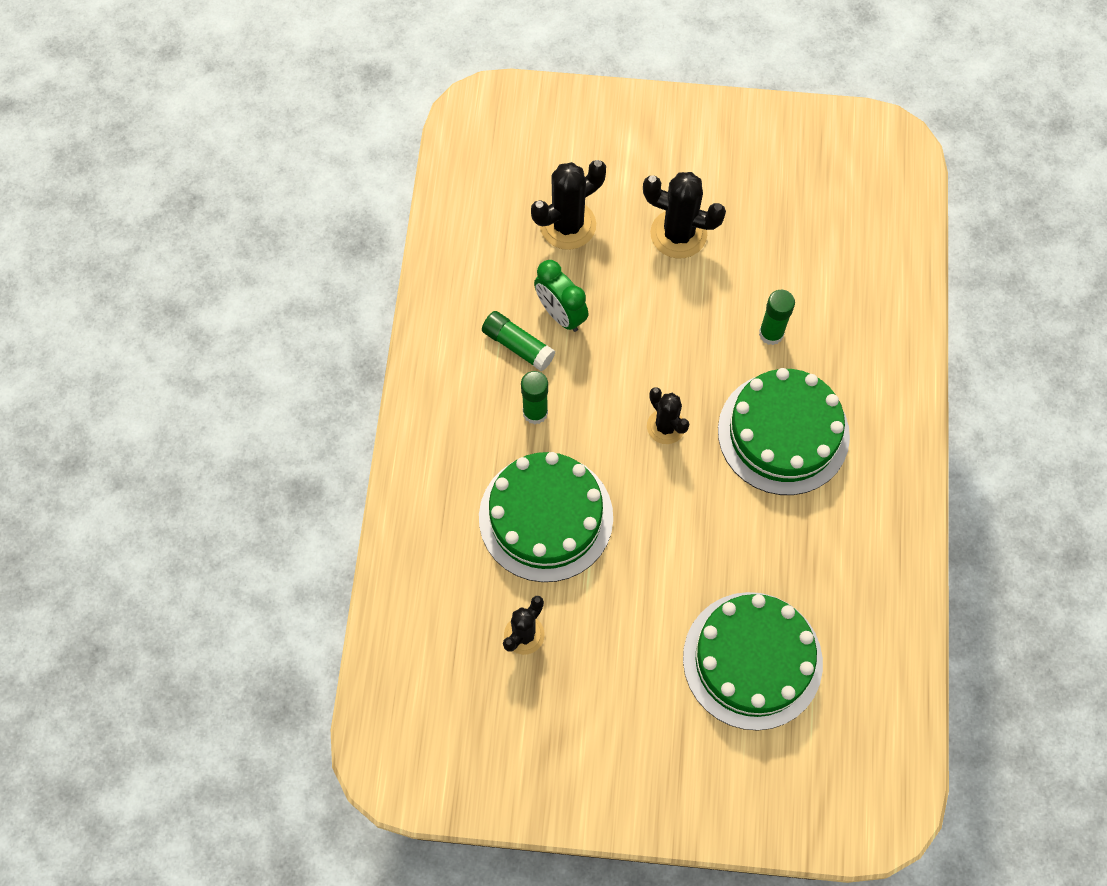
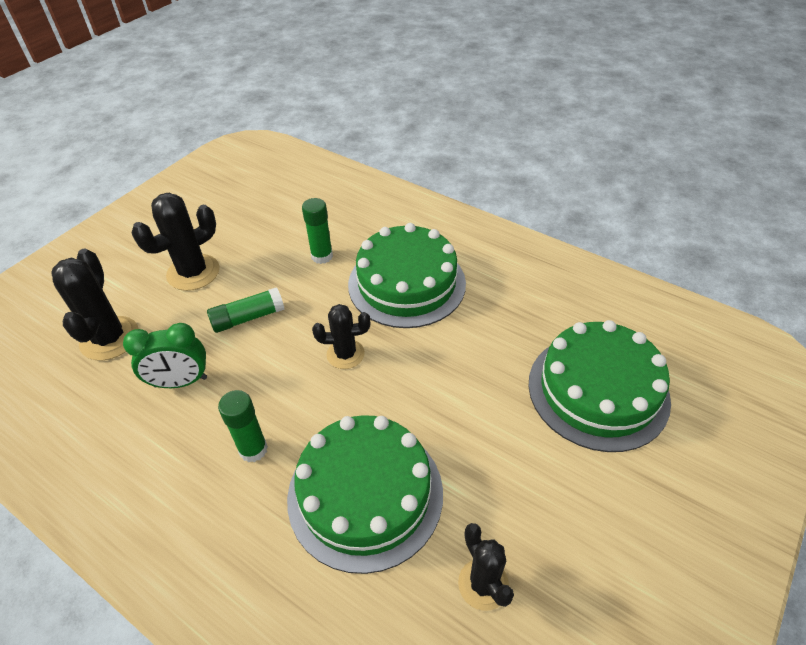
camera: 60 degrees left, 20 degrees down
(518, 346) = (177, 431): green glue stick -> green glue stick (248, 318)

